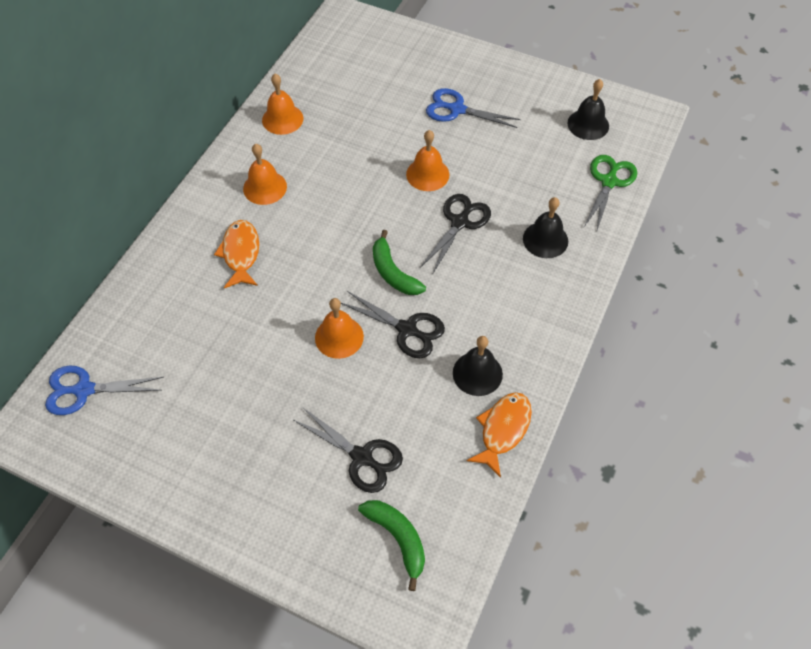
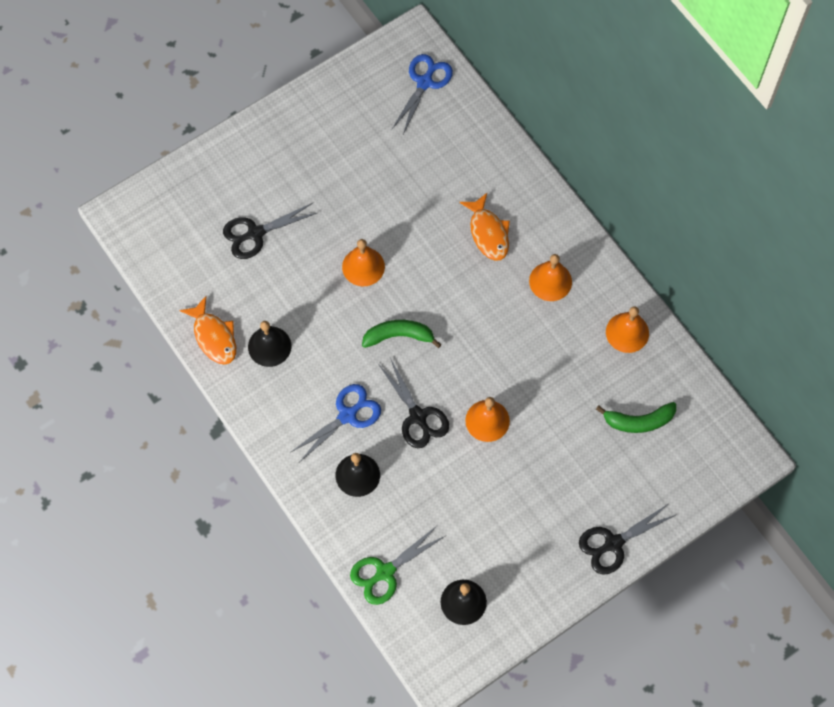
camera: 120 degrees right, 10 degrees up
(241, 253) = (488, 233): orange fish -> orange fish turned 45 degrees clockwise
(398, 538) = (184, 226): green banana -> green banana (639, 421)
(407, 329) = (339, 318): black scissors -> black scissors (613, 543)
(457, 109) = (552, 492): blue scissors -> blue scissors (347, 415)
(609, 182) = (385, 572): green scissors -> green scissors turned 90 degrees clockwise

